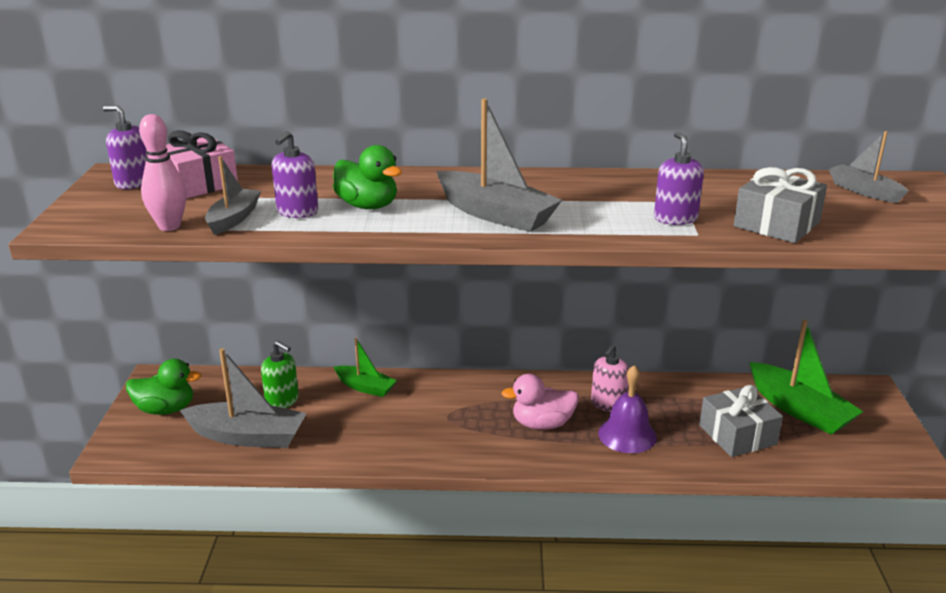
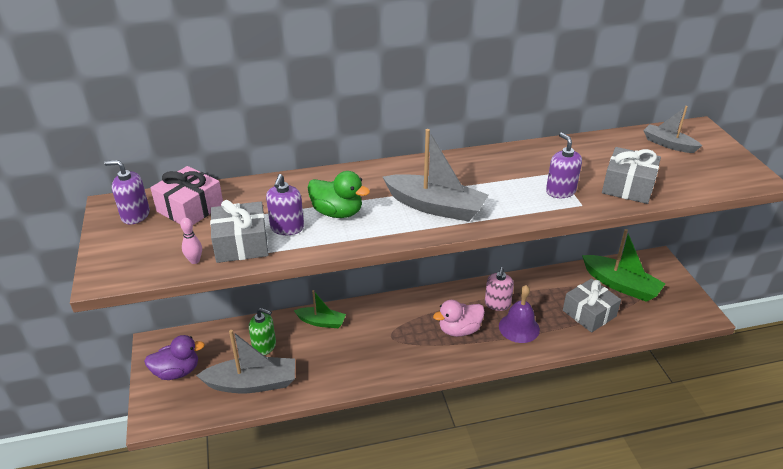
camera: 15 degrees left, 10 degrees up
(166, 409) = (177, 371): green duck -> purple duck
(169, 226) = (194, 260): pink bowling pin -> pink bowling pin, size x0.58
(233, 219) = (241, 244): grey boat -> grey gift

